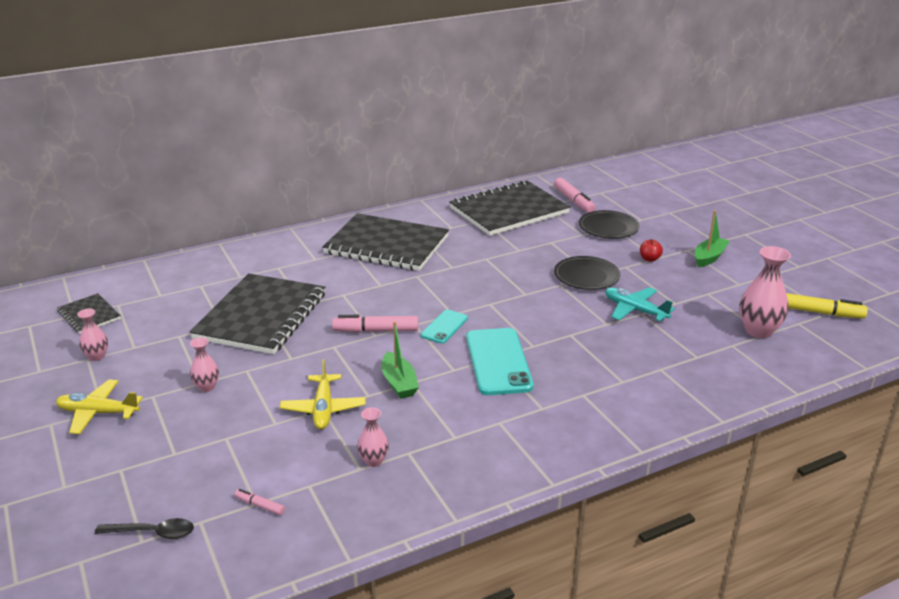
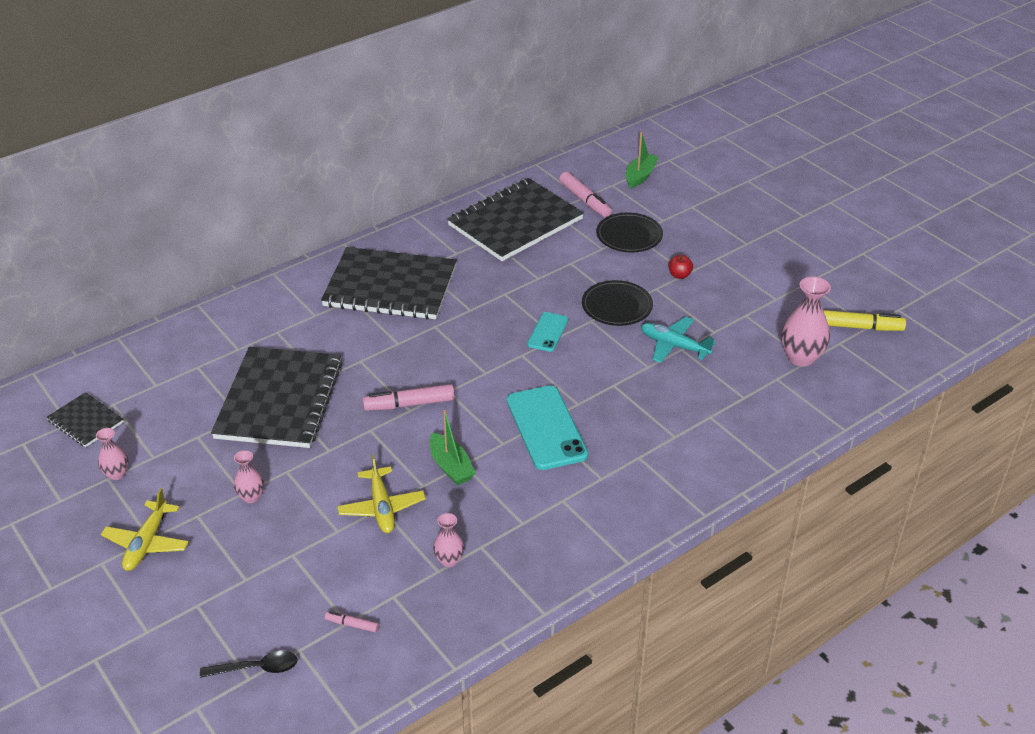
camera: 10 degrees left, 10 degrees up
(98, 413) = (147, 543): yellow plane -> yellow plane turned 75 degrees counterclockwise
(444, 327) = (480, 390): turquoise phone -> turquoise phone (548, 332)
(709, 257) = (741, 266): green boat -> green boat (640, 176)

